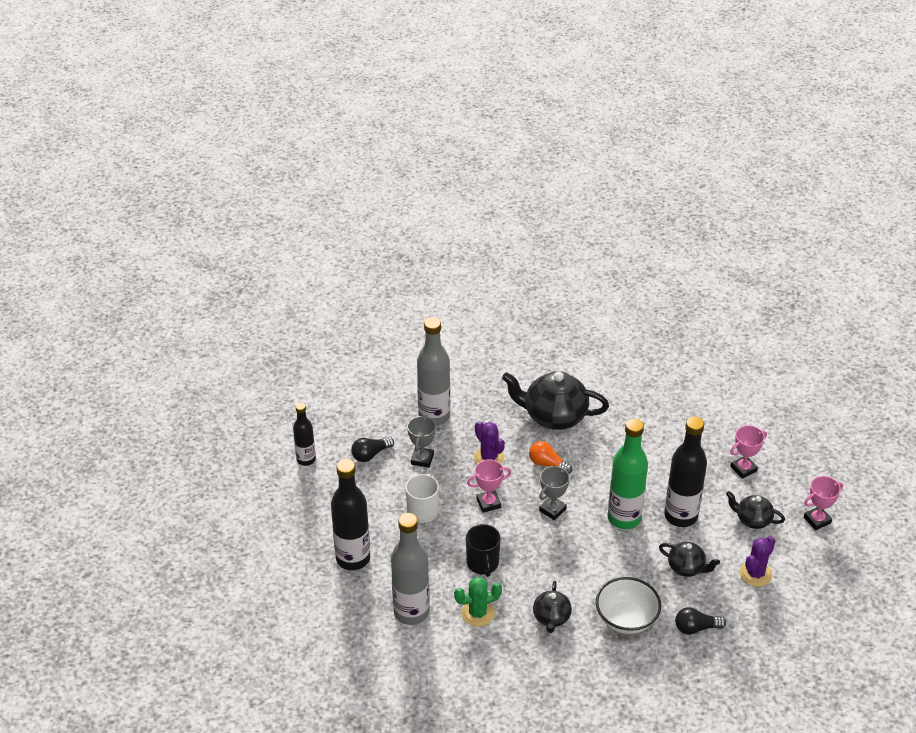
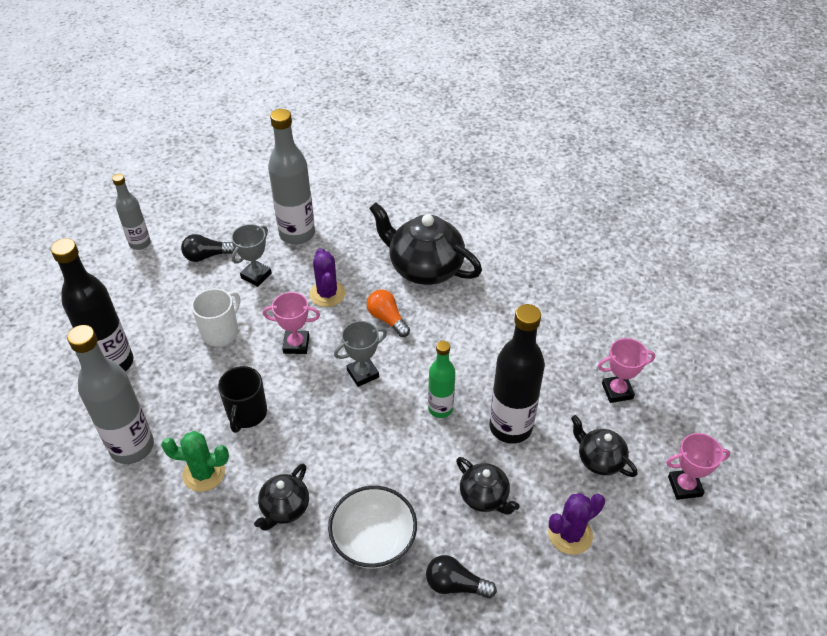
camera: 20 degrees right, 5 degrees up
(306, 459) = (140, 243): black bottle -> grey bottle
(624, 518) = (440, 408): green bottle -> green bottle, size x0.59

